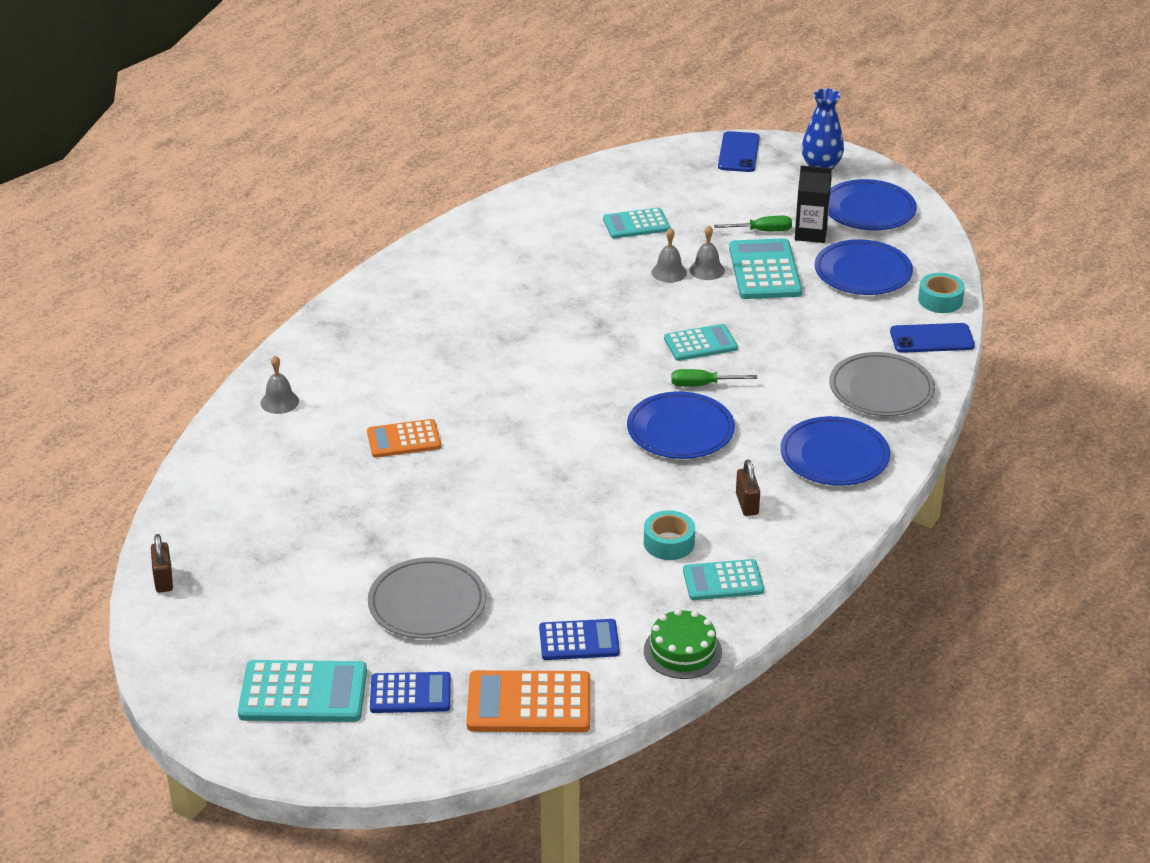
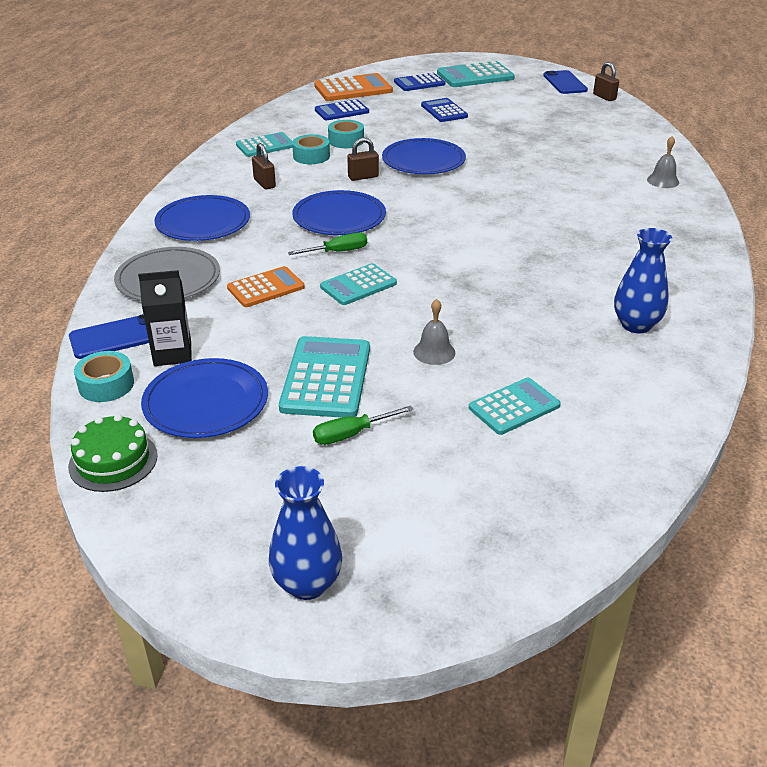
camera: 160 degrees right, 0 degrees up
(404, 439) = (545, 176): orange calculator -> orange calculator (266, 288)
(427, 603) = (444, 111): grey plate -> blue calculator
(488, 259) = (636, 325): none -> blue vase
(607, 565) = (346, 141): none -> turquoise tape
(621, 488) = (363, 177): none -> brown padlock
(682, 651) = (277, 116): green cake -> green cake (113, 461)
(707, 270) = (393, 364): grey bell -> none
(739, 152) = (452, 582): blue phone -> blue phone (564, 83)
(764, 270) = (326, 378): turquoise calculator -> turquoise calculator turned 150 degrees counterclockwise
(810, 233) = (286, 445): black carton -> black carton (172, 353)
(868, 209) = (213, 509): blue plate -> blue plate (423, 160)

